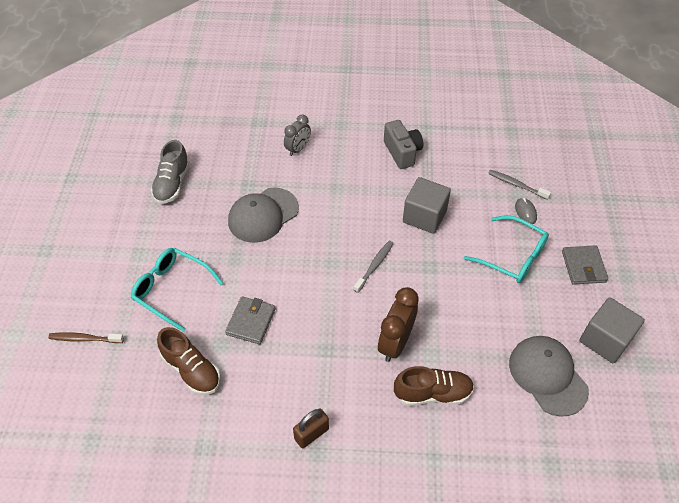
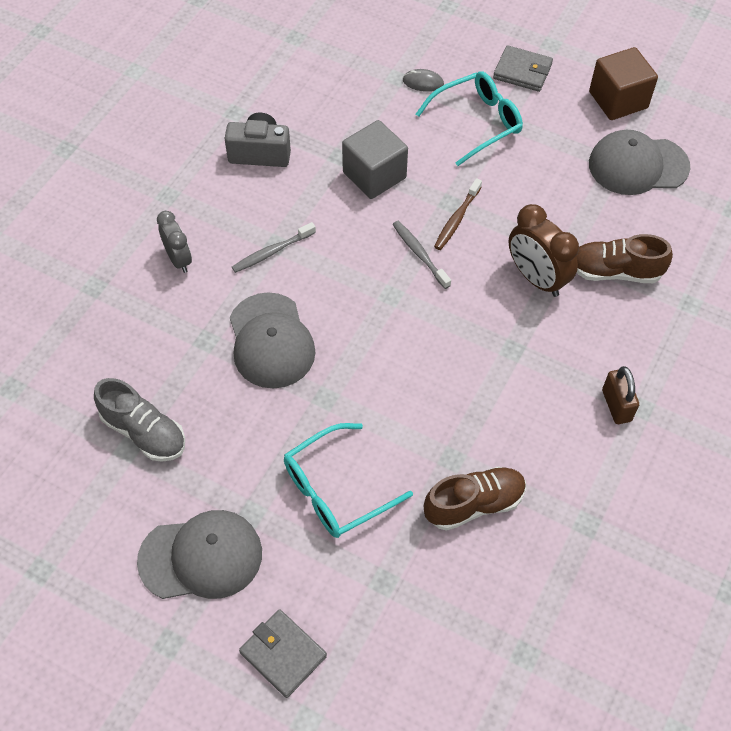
camera: 65 degrees left, 5 degrees up
(85, 339) = (362, 624): brown toothbrush -> brown toothbrush (457, 219)
(102, 242) = (201, 557): none -> grey cap
(251, 321) = (434, 414): grey wallet -> grey wallet (283, 654)
(432, 393) = (615, 272): brown shoe -> brown shoe turned 105 degrees counterclockwise
(516, 185) = (379, 71): grey toothbrush -> grey toothbrush (272, 252)
(605, 340) = (618, 100): grey cube -> brown cube

